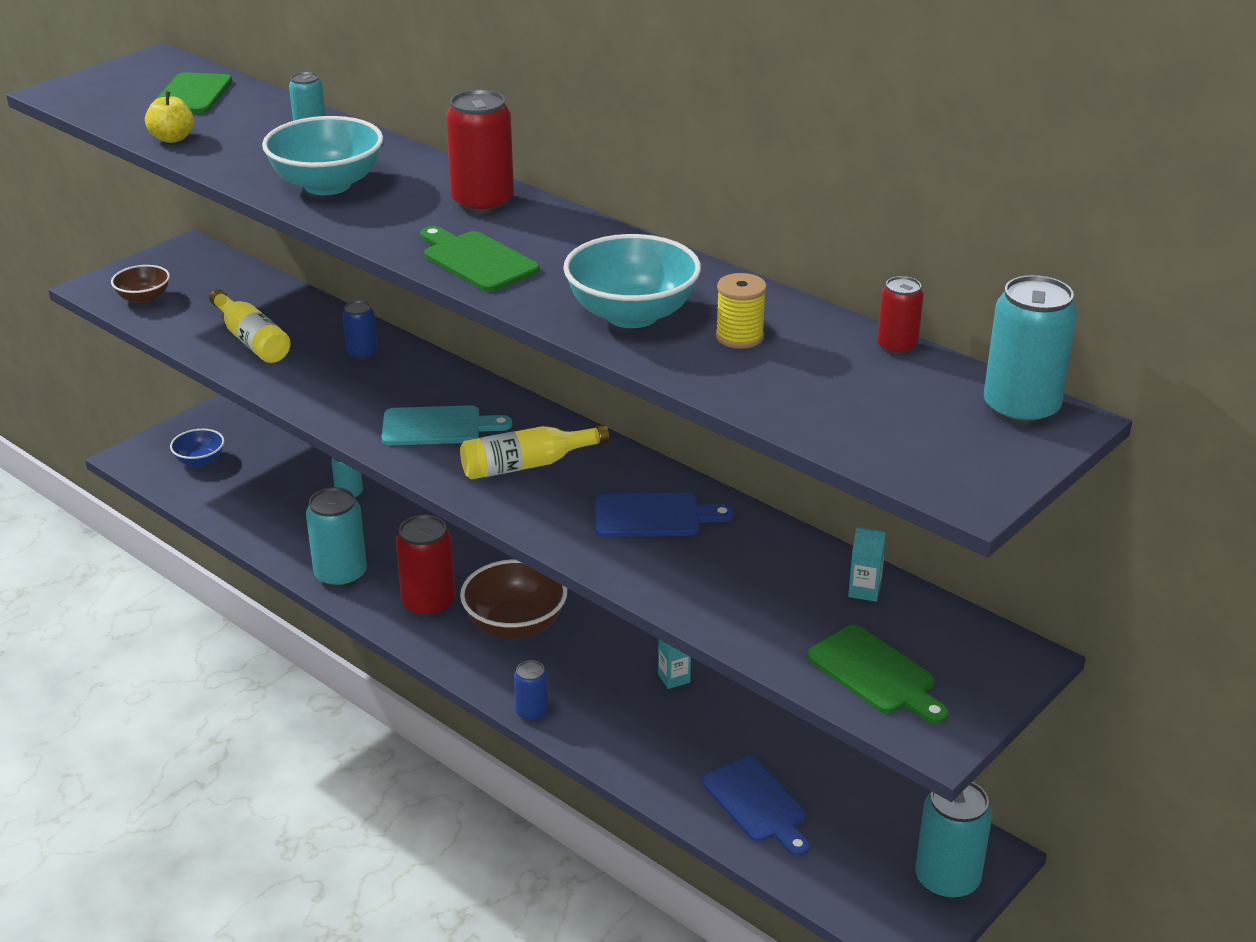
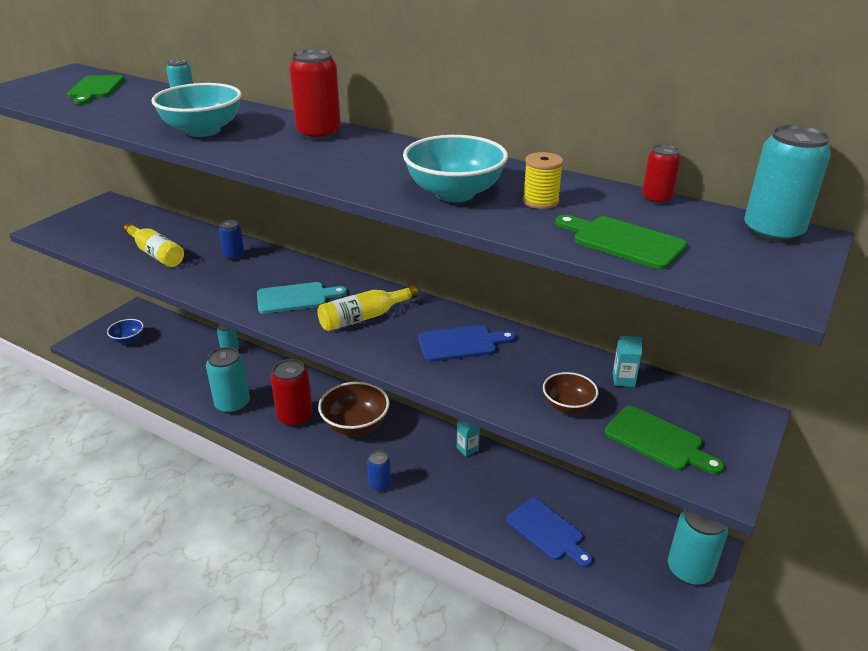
camera: 10 degrees left, 0 degrees up
(144, 299) = (77, 234): brown bowl -> brown bowl (568, 406)
(172, 138) = (84, 111): yellow apple -> none
(477, 260) = (326, 168): green cutting board -> green cutting board (623, 241)

